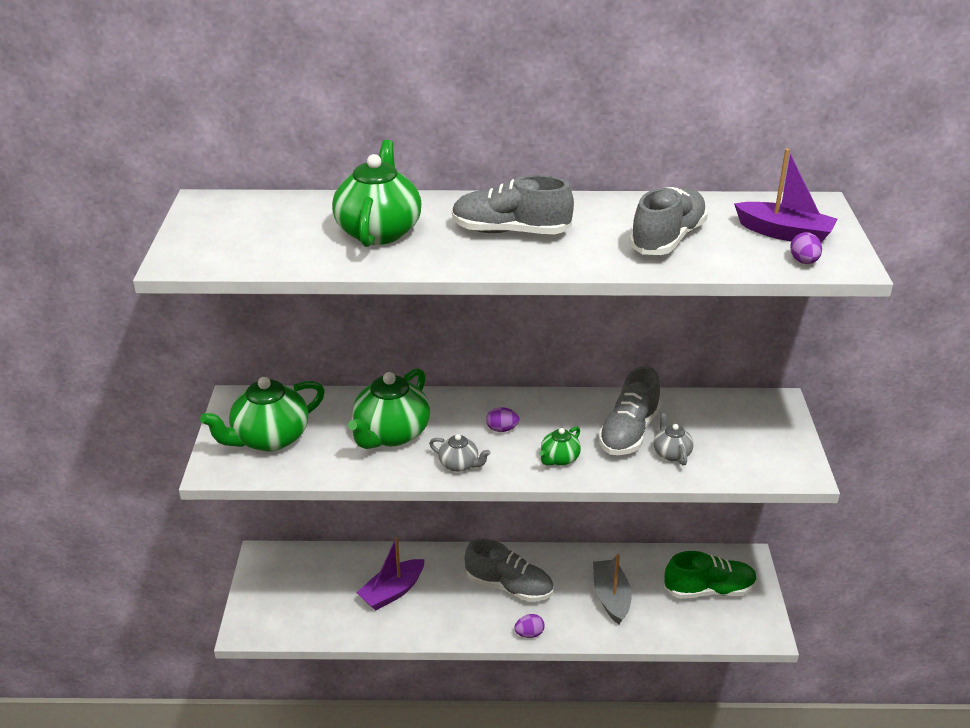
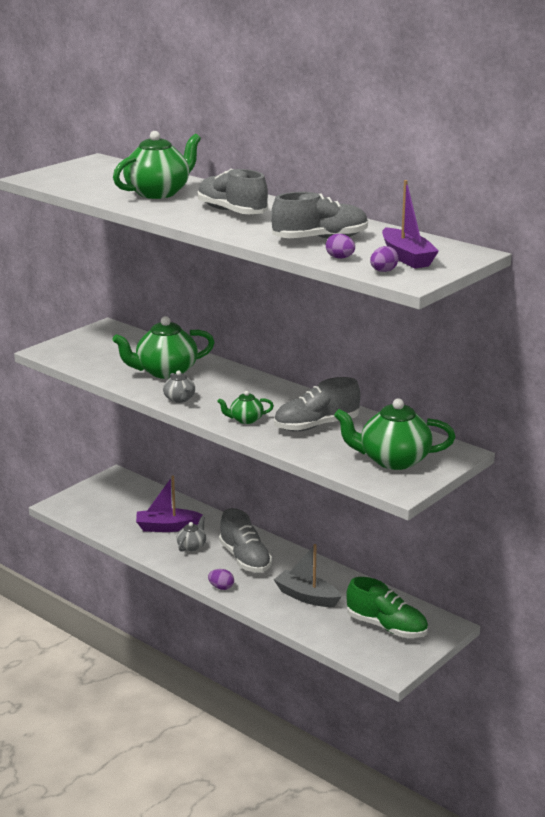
camera: 40 degrees right, 10 degrees down
(269, 438) = (95, 349): green teapot -> green teapot (393, 460)
(502, 429) = (236, 394): purple egg -> purple egg (340, 258)
(611, 597) = (306, 596): grey boat -> grey boat turned 90 degrees counterclockwise
(671, 453) = (325, 445): grey teapot -> grey teapot (192, 546)

